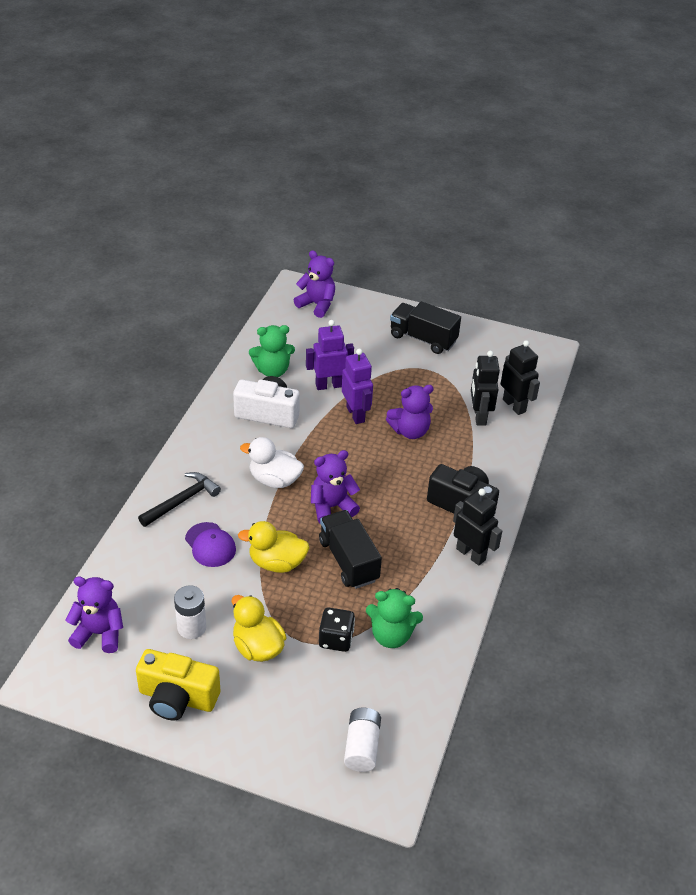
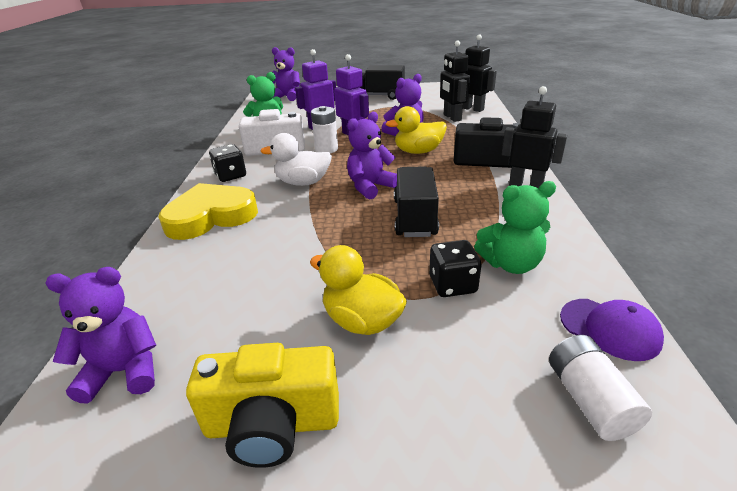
camera: 15 degrees left, 10 degrees down
(182, 501) = (211, 216): black hammer -> yellow heart
(191, 627) = (262, 325): white battery -> white battery (326, 149)
(210, 545) = (256, 242): purple cap -> purple cap (609, 329)
(212, 446) = (230, 176): none -> black dice
(277, 563) = (339, 237): yellow duck -> yellow duck (418, 151)
(348, 560) = (414, 217): black truck -> black truck turned 45 degrees clockwise

